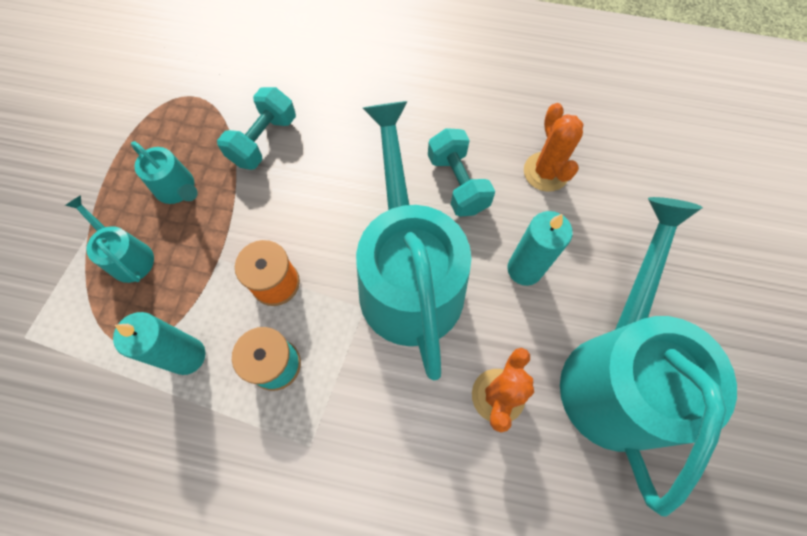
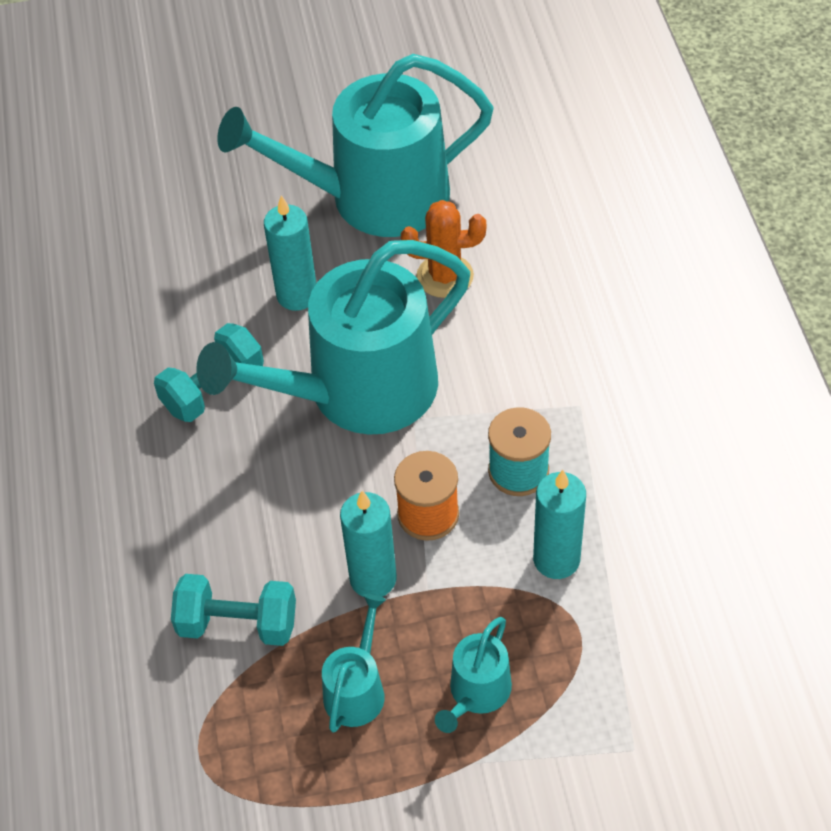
camera: 110 degrees left, 15 degrees down
(247, 227) = (373, 579): none -> turquoise candle
(546, 172) = (161, 312): orange cactus -> none

